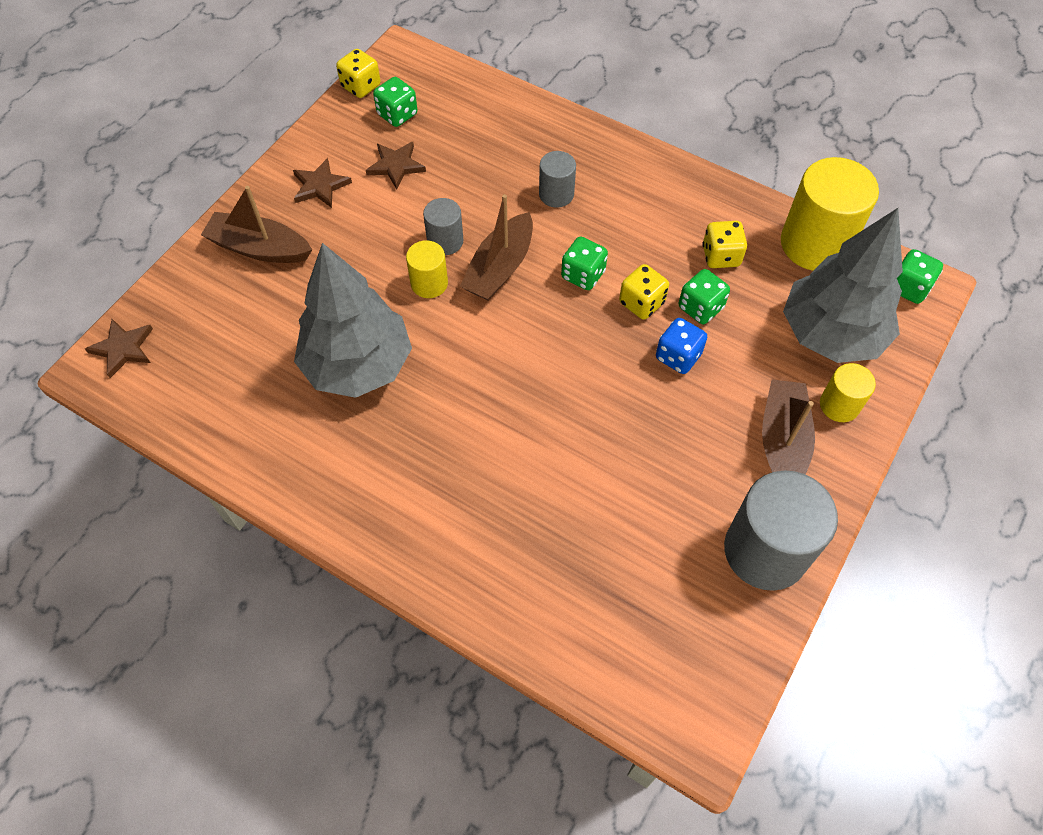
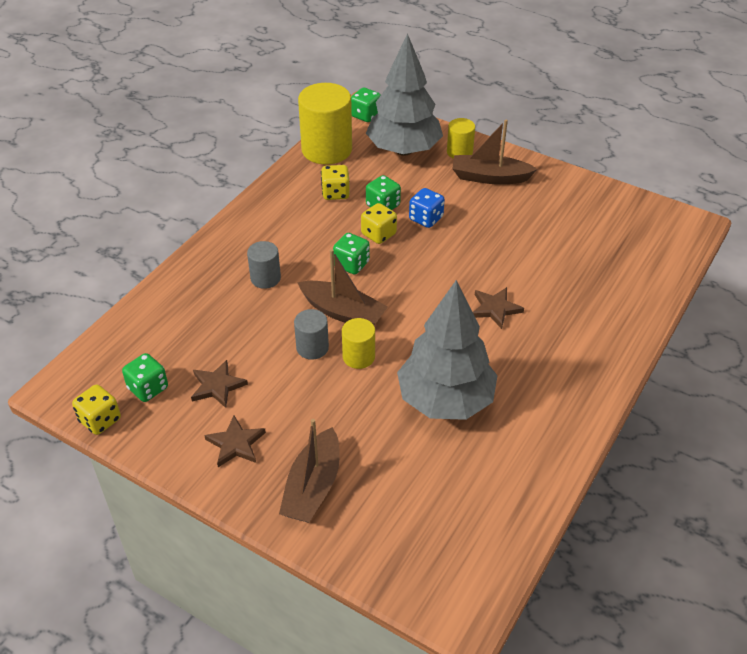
camera: 90 degrees left, 15 degrees down
(123, 348) = (438, 591): brown star -> brown star (495, 309)
(765, 551) = (568, 190): grey cylinder -> none

